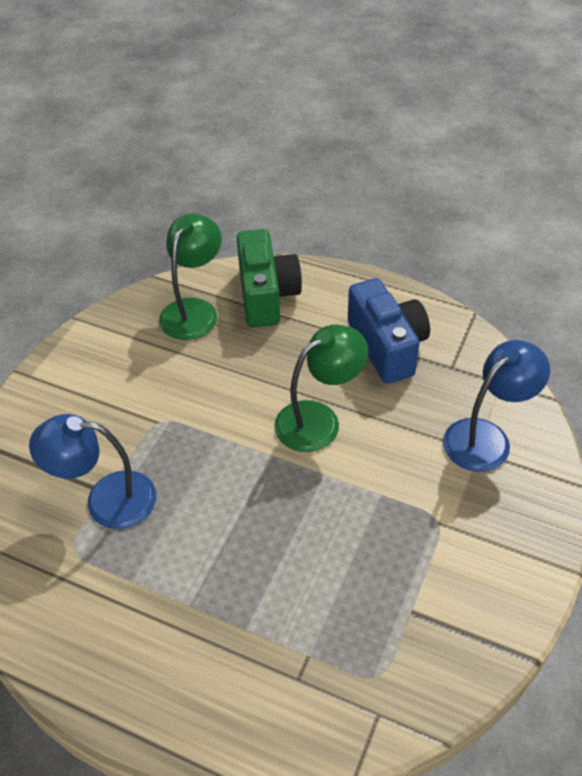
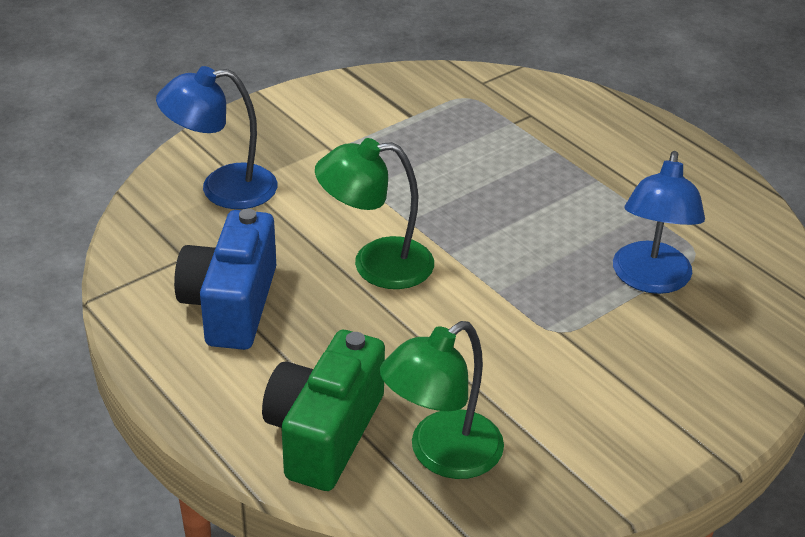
camera: 155 degrees left, 10 degrees down
(106, 500) = (650, 280): blue lamp -> blue lamp turned 75 degrees clockwise

